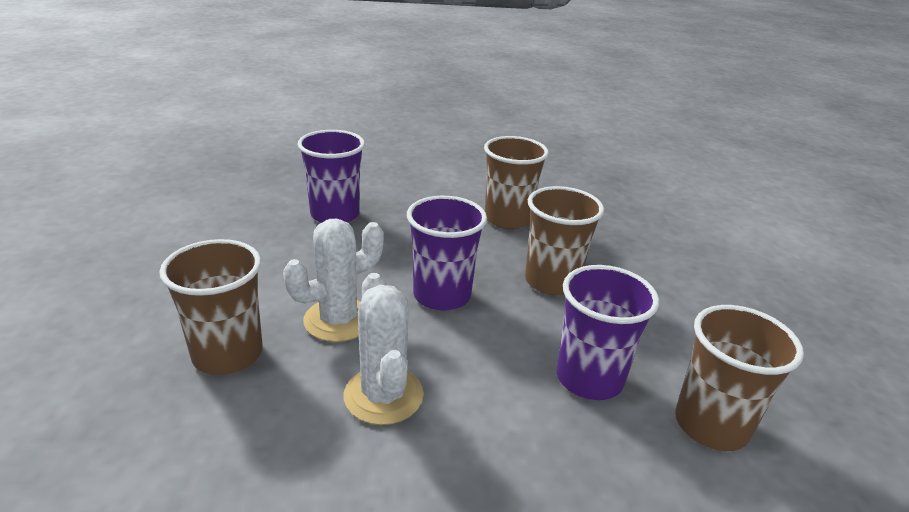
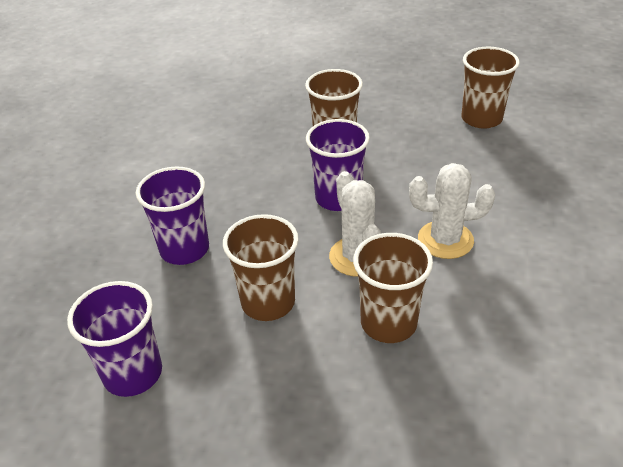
camera: 70 degrees left, 10 degrees up
(507, 219) = (238, 146): brown cup -> brown cup (268, 302)
(589, 378) = (440, 150): purple cup -> purple cup (133, 373)

